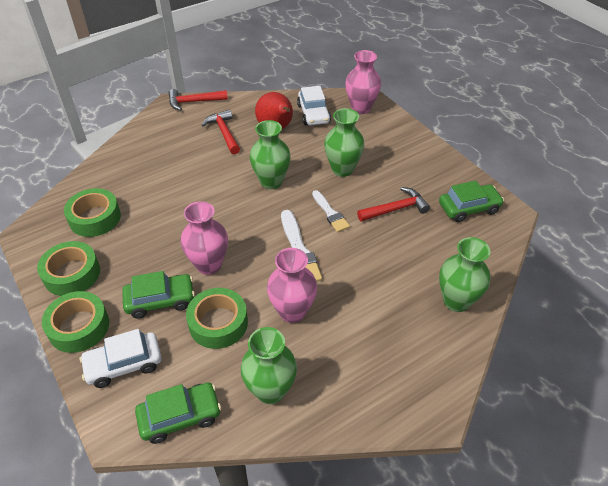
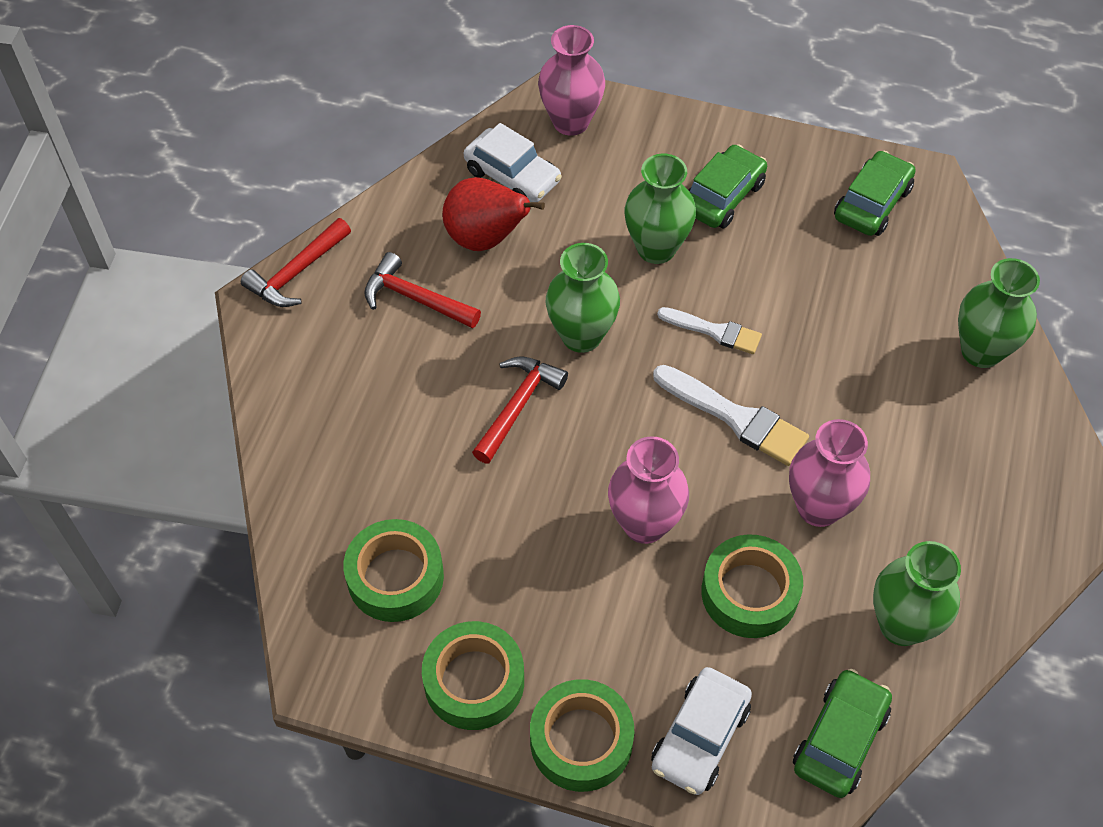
camera: 40 degrees left, 10 degrees up
(160, 300) = (642, 621): green car -> green car (722, 196)
(395, 209) = (788, 266): red hammer -> red hammer (518, 406)

